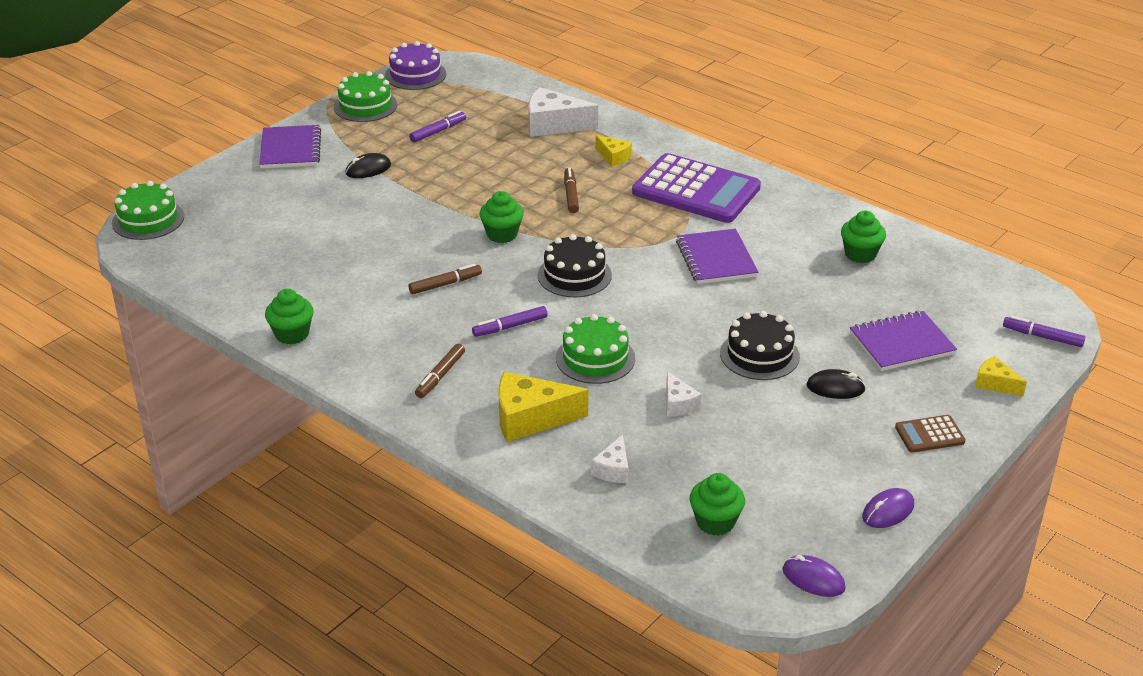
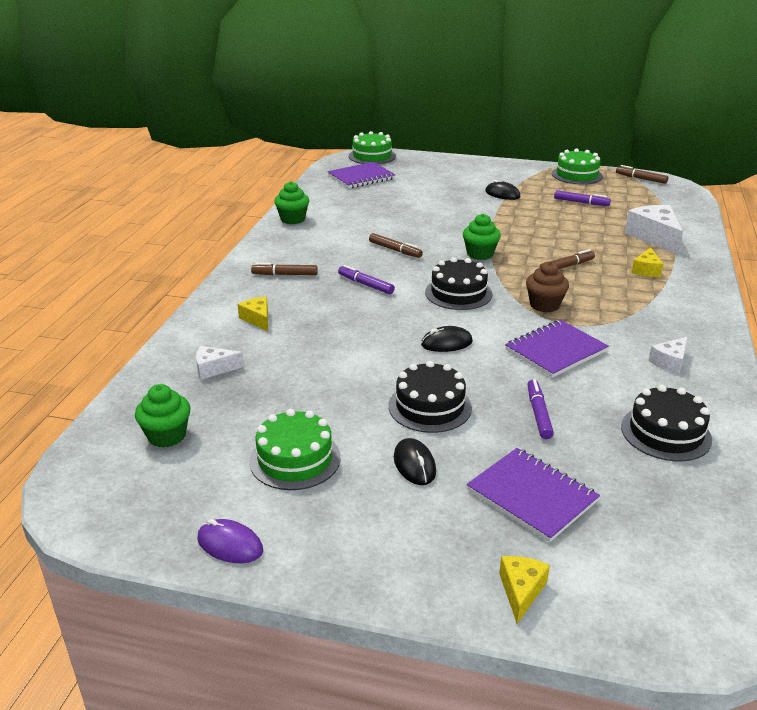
camera: 65 degrees right, 5 degrees down
(290, 149) = (494, 169): purple notebook -> purple notebook (361, 177)
(415, 75) = (641, 179): purple cake -> brown marker
(530, 418) = (257, 319): yellow cheese -> yellow cheese, size x0.55
(595, 358) = (355, 327): green cake -> green cake (295, 459)
(634, 235) = (544, 305): none -> brown cupcake
(663, 313) = (446, 343): none -> black mouse
(678, 404) = (322, 379): white cheese -> white cheese (669, 362)
(696, 190) = (650, 317): purple calculator -> none
(813, 579) = (104, 513): purple mouse -> none
(860, 254) = (665, 433): green cupcake -> black cake
(929, 434) = (381, 551): brown calculator -> none
(1043, 337) = (663, 621): purple marker -> purple marker (538, 414)

